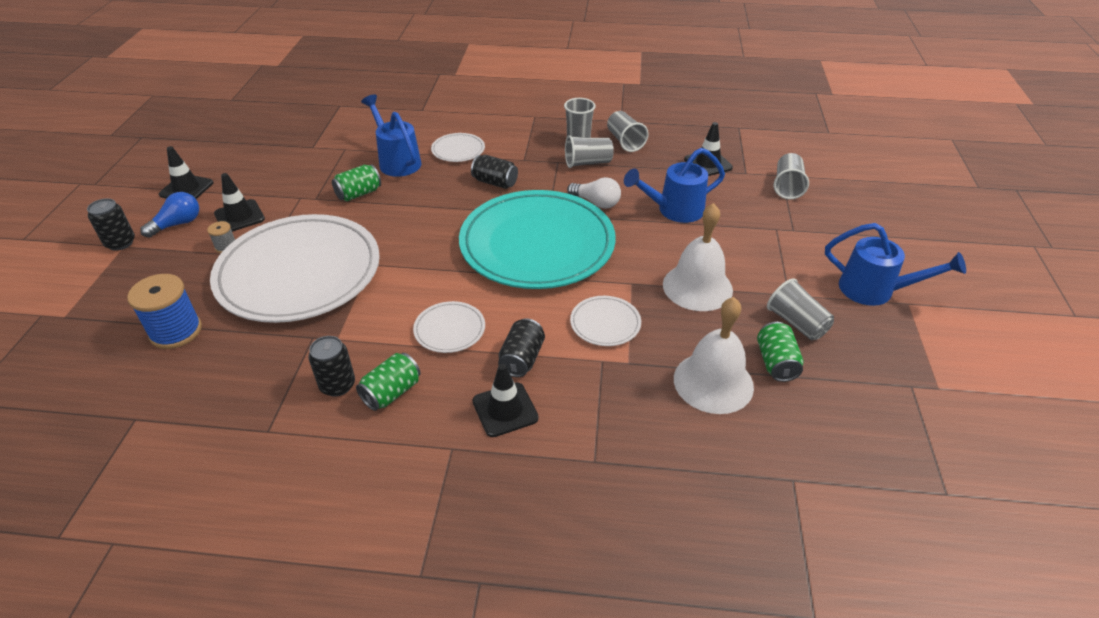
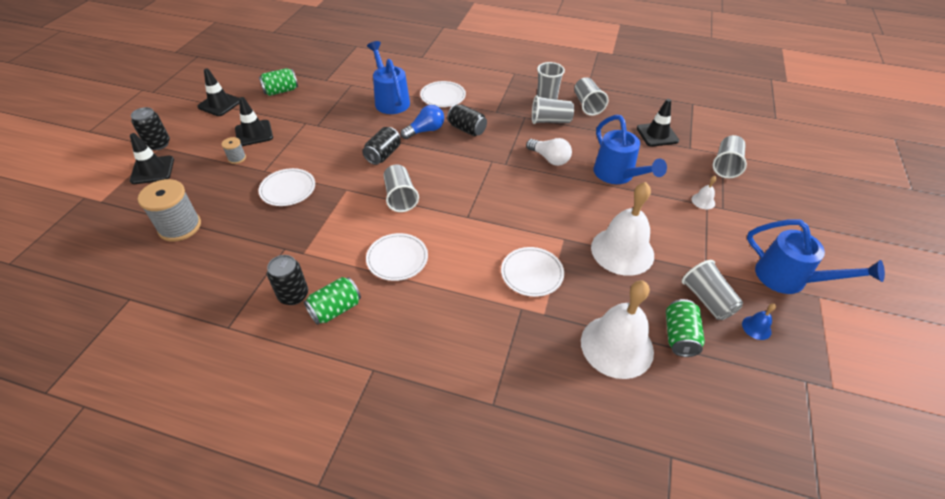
camera: 10 degrees right, 5 degrees up
(176, 331) = (180, 227): blue spool -> grey spool
(177, 224) = (205, 134): blue light bulb -> blue light bulb (425, 131)
(299, 273) = (288, 189): white plate -> white plate, size x0.41
(358, 194) = (352, 125): green can -> green can (281, 91)
(436, 264) = (400, 197): none -> grey cup
(505, 409) = (426, 341): black traffic cone -> black traffic cone (152, 170)
(522, 359) = (452, 295): black can -> black can (383, 155)
(537, 244) = (489, 191): turquoise plate -> none
(674, 210) = (617, 175): blue watering can -> blue watering can turned 105 degrees counterclockwise
(771, 225) = (703, 201): none -> white bell
(852, 342) = (756, 327): none -> blue bell

